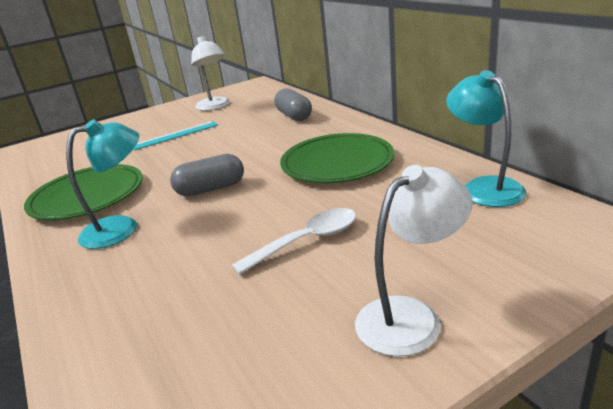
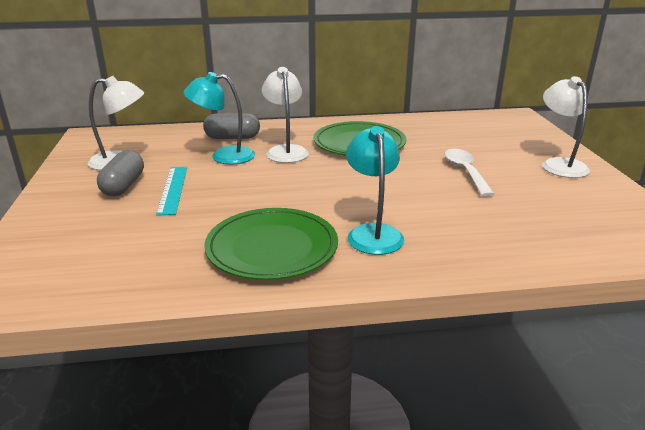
camera: 70 degrees left, 0 degrees up
(211, 189) = (343, 189): grey capsule -> grey capsule (123, 186)
(283, 141) = (286, 151): none -> white lamp
(484, 187) = (446, 121): turquoise lamp -> turquoise lamp (224, 156)

